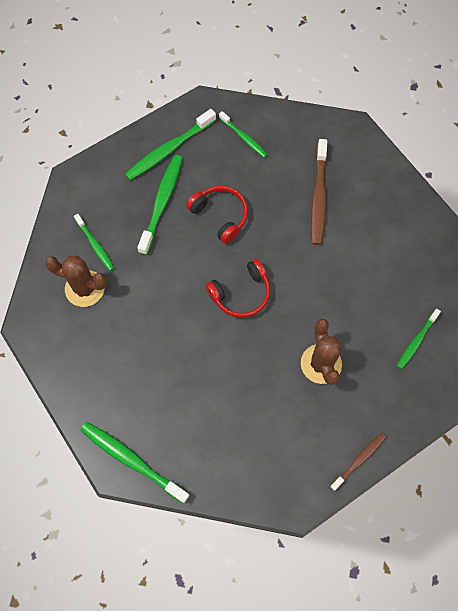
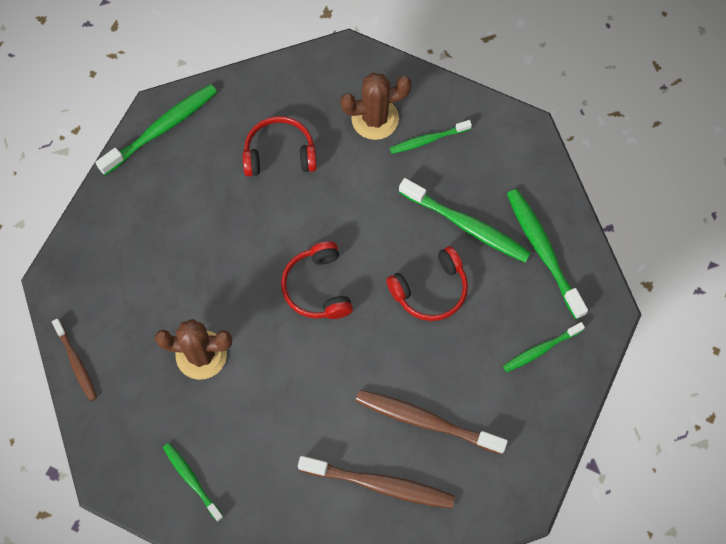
camera: 105 degrees right, 0 degrees up
(85, 288) = (375, 119): brown cactus -> brown cactus turned 45 degrees clockwise
(133, 354) = (279, 153): none -> red headphones
(372, 215) = (380, 484): none -> brown toothbrush

